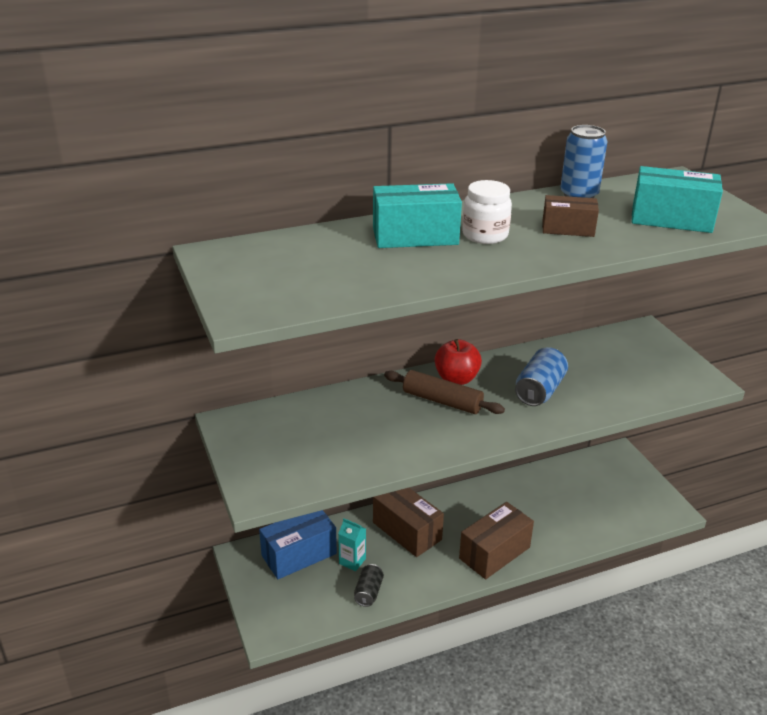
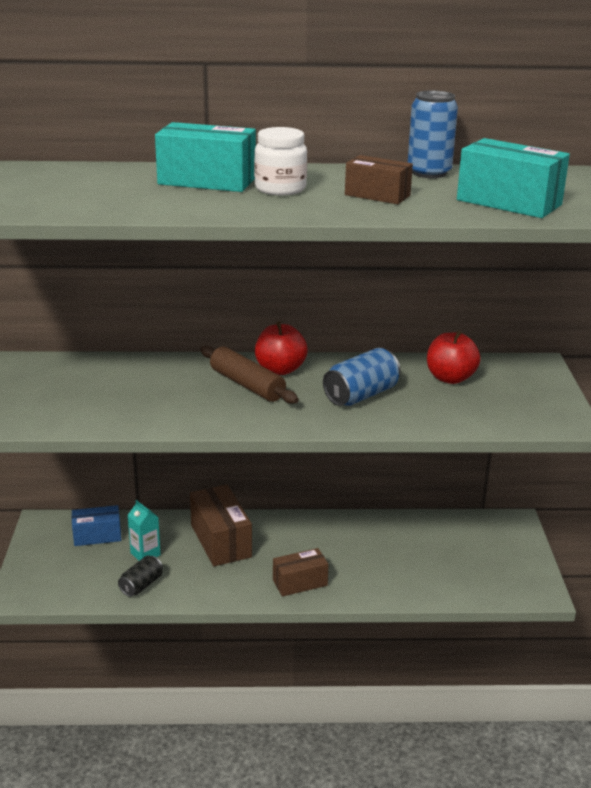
camera: 20 degrees right, 5 degrees down
(299, 555) = (97, 536): blue box -> blue box, size x0.64
(494, 553) = (300, 582): brown box -> brown box, size x0.64
(592, 358) = (450, 378): none -> red apple

